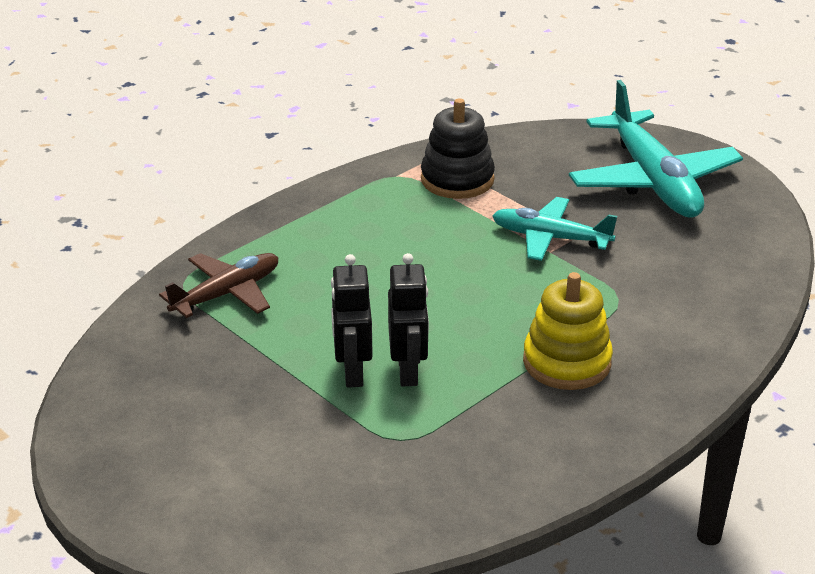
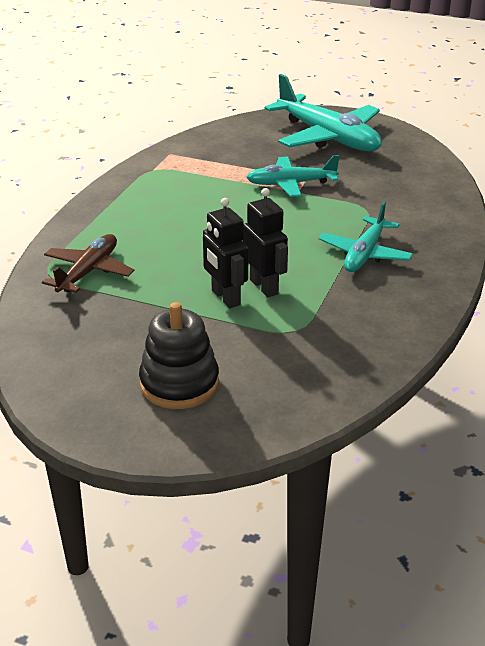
camera: 25 degrees left, 0 degrees up
(457, 179) = (198, 163): black stacking toy -> black stacking toy (179, 383)
(566, 362) = (365, 254): yellow stacking toy -> turquoise plane

